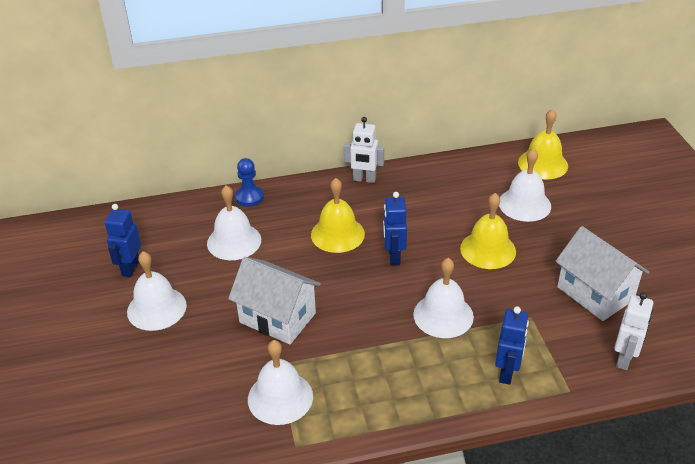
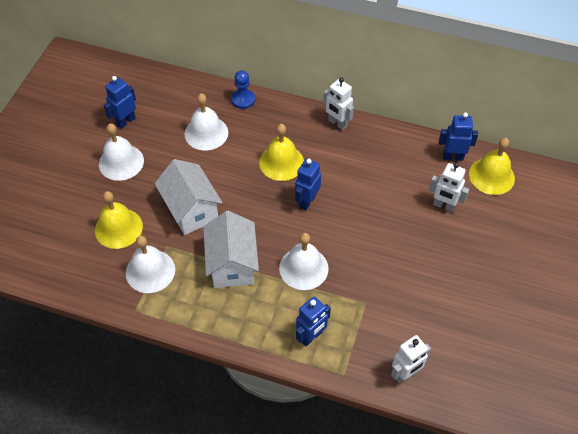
camera: 30 degrees right, 15 degrees up
(488, 249) = (381, 231): yellow bell -> yellow bell (118, 228)
(495, 163) = (453, 157): none -> blue robot
(524, 204) = (443, 206): white bell -> white robot
(595, 293) = (431, 310): white house -> white house (232, 264)

